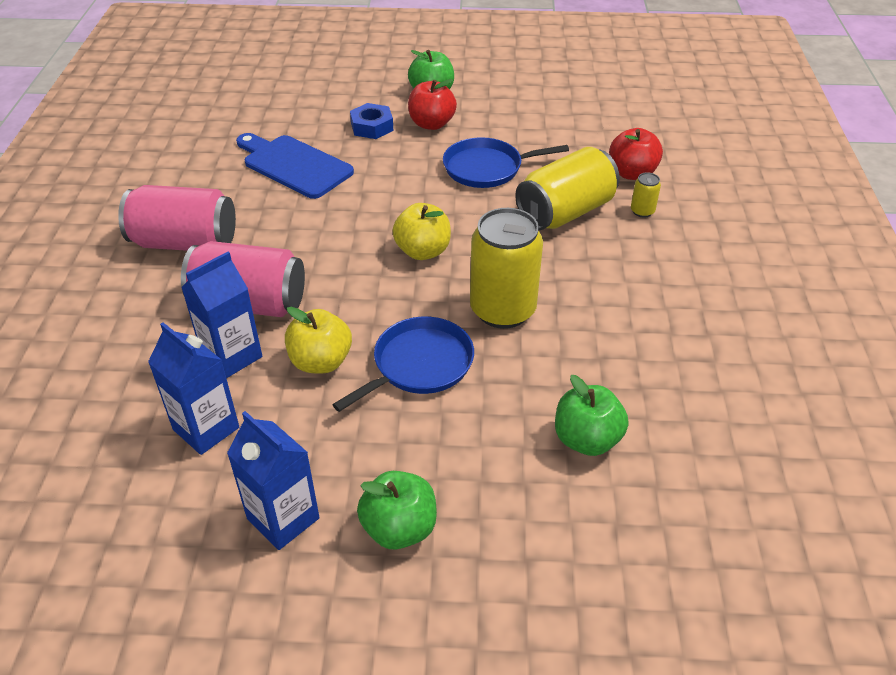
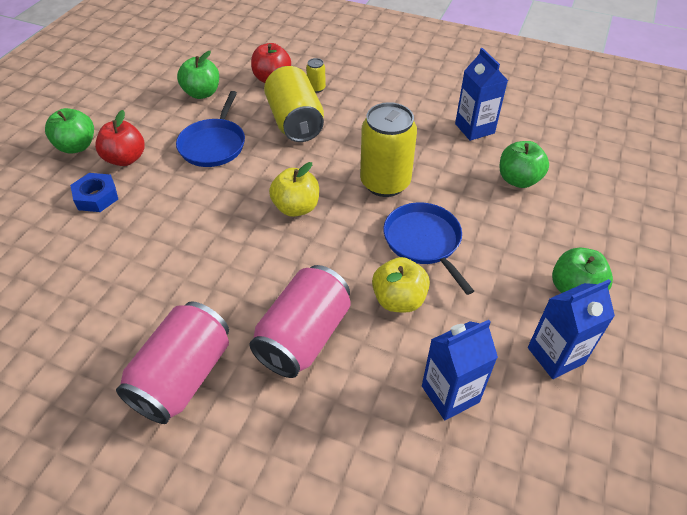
camera: 70 degrees left, 5 degrees up
(232, 356) = (368, 361): blue carton -> blue carton (474, 128)
(294, 165) = (114, 265): blue cutting board -> none
(565, 135) = (202, 93): none -> green apple

